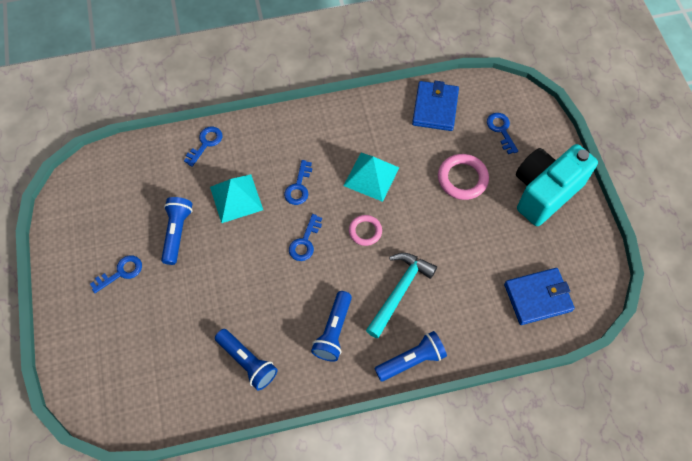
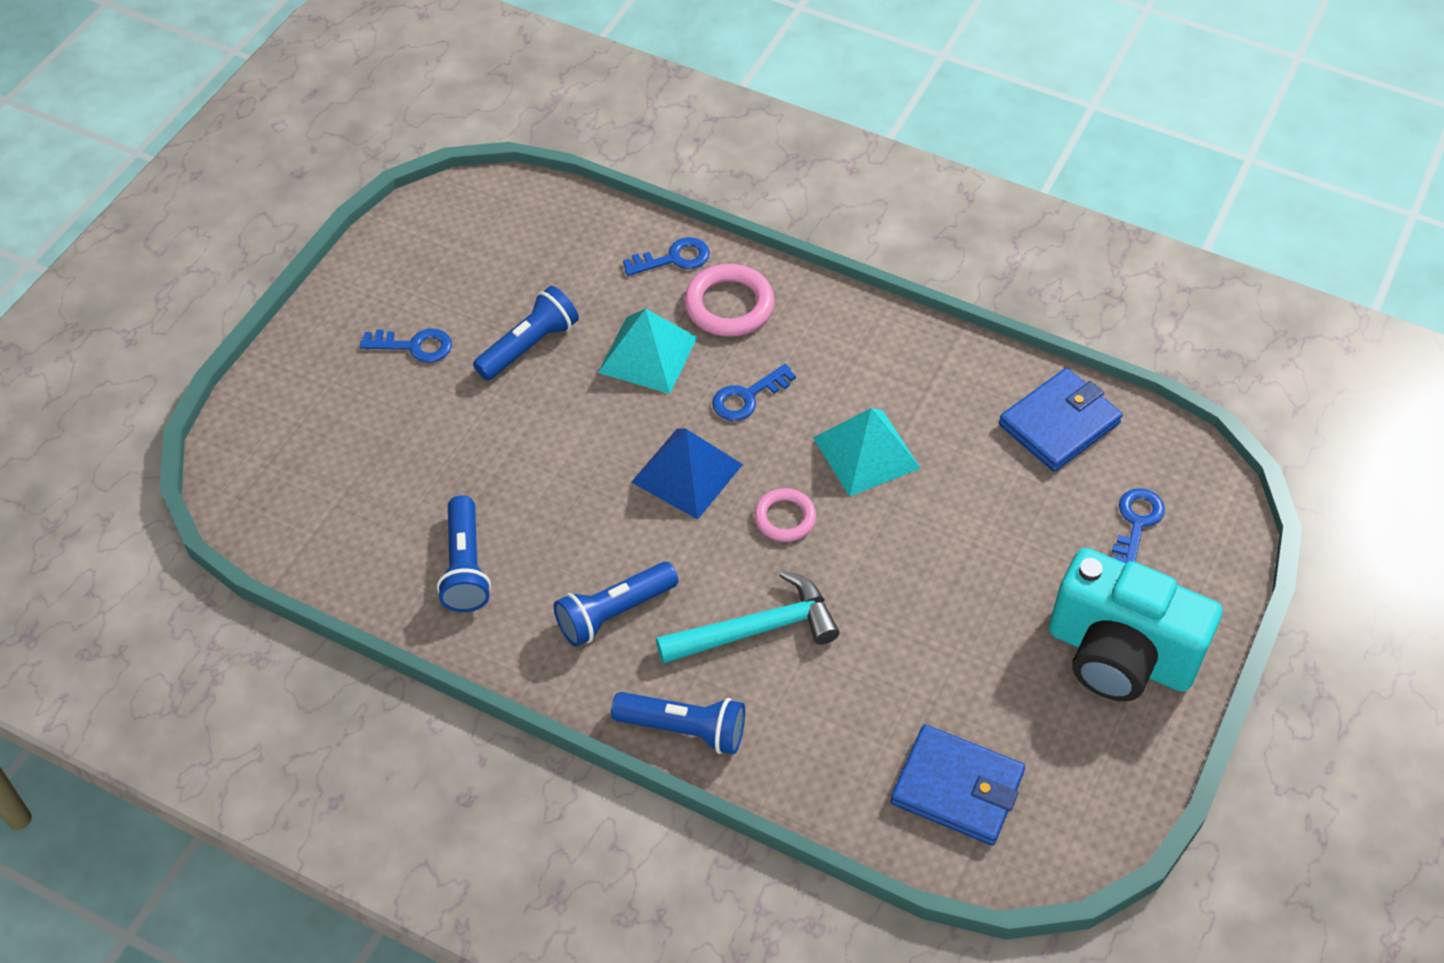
camera: 40 degrees right, 10 degrees down
(305, 242) = (687, 473): blue key -> blue pyramid
(462, 179) = (1003, 548): pink ring -> pink ring (729, 305)
(544, 192) = (1119, 655): turquoise camera -> turquoise camera turned 150 degrees counterclockwise

